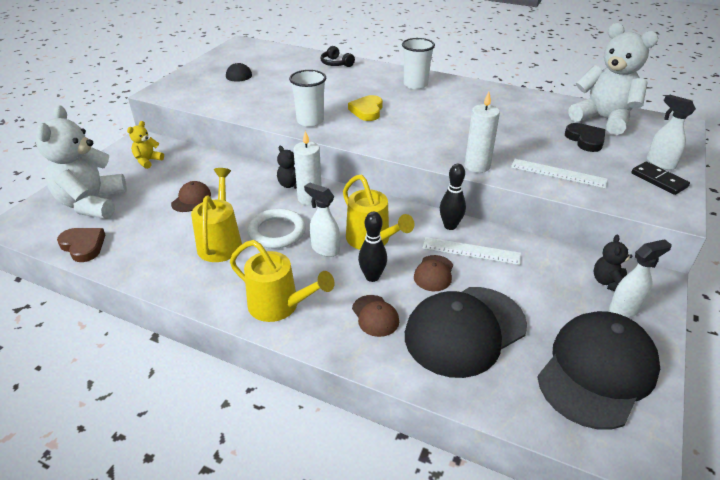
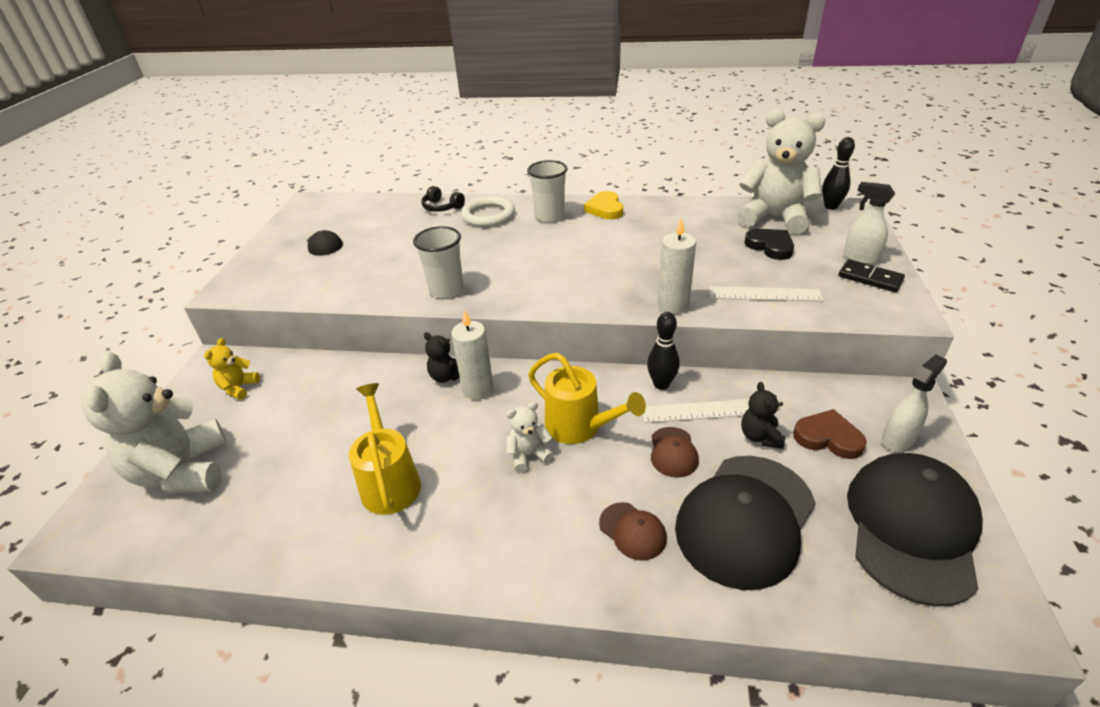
camera: 15 degrees left, 0 degrees up
(83, 246) = (194, 541): brown heart -> brown heart (828, 437)
(191, 199) = (323, 429): brown cap -> none
(277, 232) = (457, 446): white ring -> white ring (488, 215)
(280, 306) = (508, 553): yellow watering can -> none
(325, 249) = (528, 455): white spray bottle -> white teddy bear
(367, 111) = (509, 261): yellow heart -> yellow heart (605, 209)
(372, 277) = (604, 477): black bowling pin -> black bowling pin (830, 206)
(608, 282) = (864, 411): black teddy bear -> black teddy bear (760, 437)

